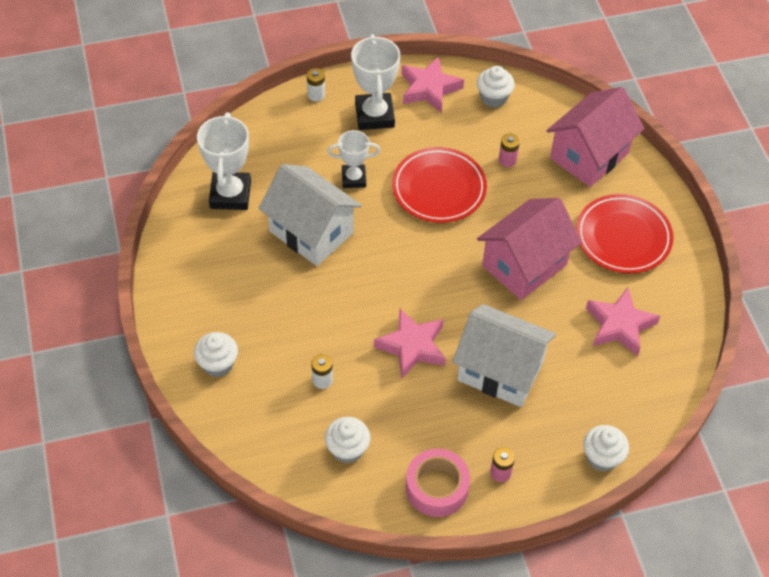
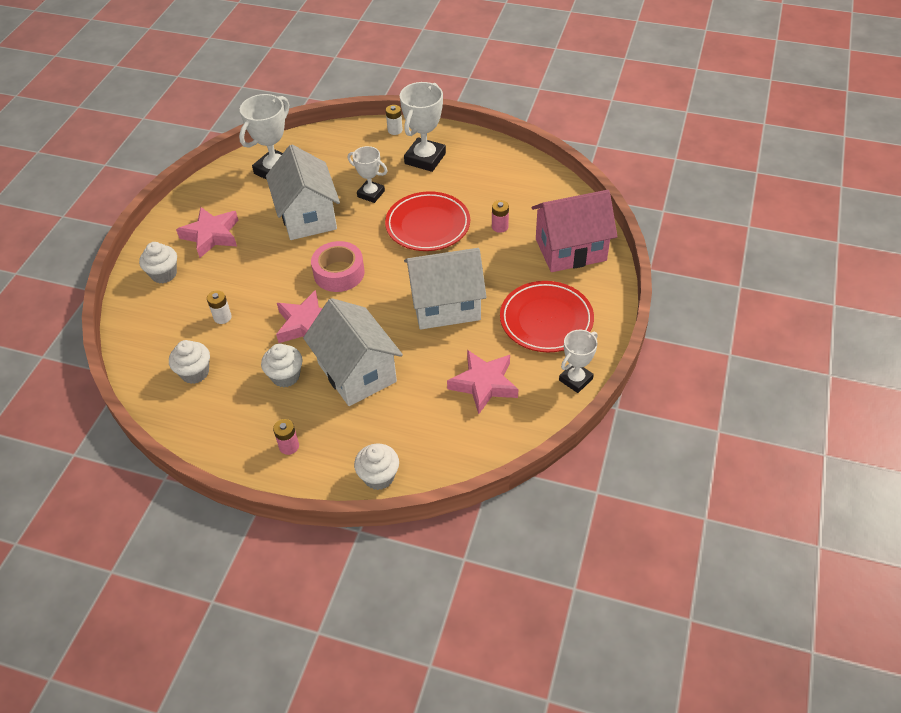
camera: 35 degrees right, 5 degrees down
(429, 89) = (483, 156): pink star -> pink star (211, 235)
(437, 487) = (232, 432): pink tape -> pink tape (339, 273)
(493, 98) = (528, 180): white cupcake -> white cupcake (285, 376)
(524, 265) = (445, 305): pink house -> white house
(690, 282) = (575, 379): none -> white trophy

